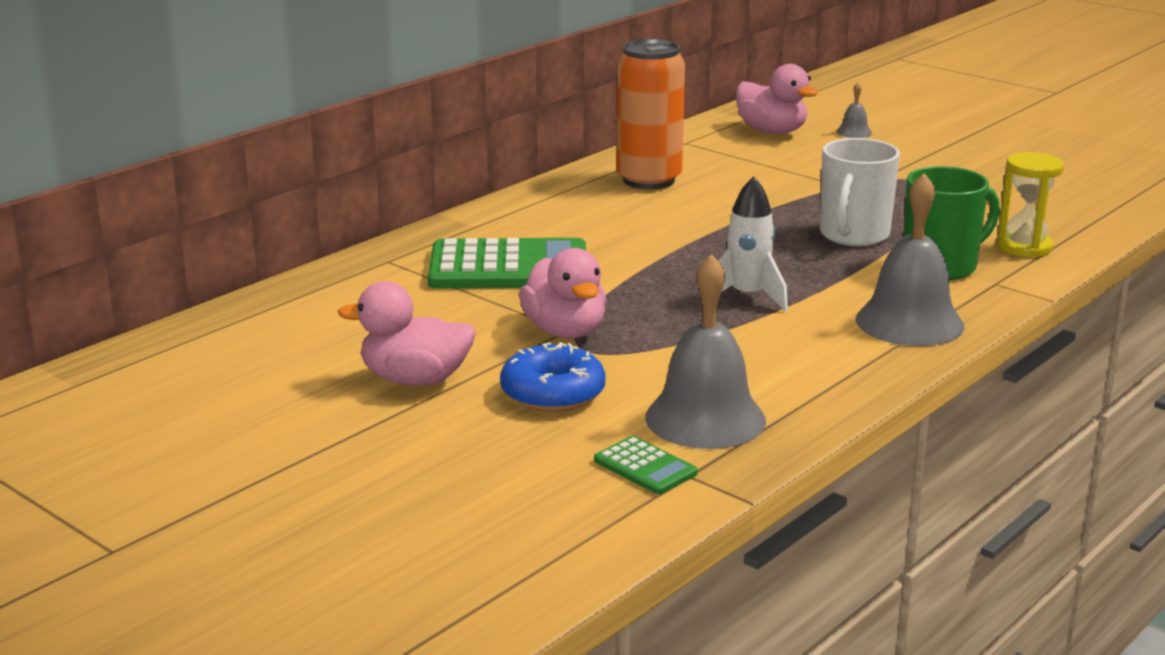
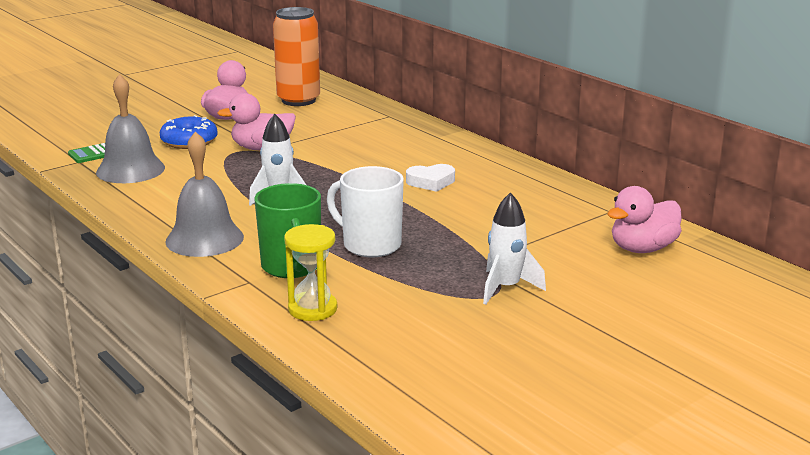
camera: 100 degrees right, 0 degrees up
(508, 267) = (363, 141): green calculator -> none
(647, 219) = (431, 182): none -> white heart
(648, 180) = (515, 189): orange can -> orange can (298, 100)
(854, 132) = (641, 286): grey bell -> none
(902, 176) = (506, 288): none -> white rocket

